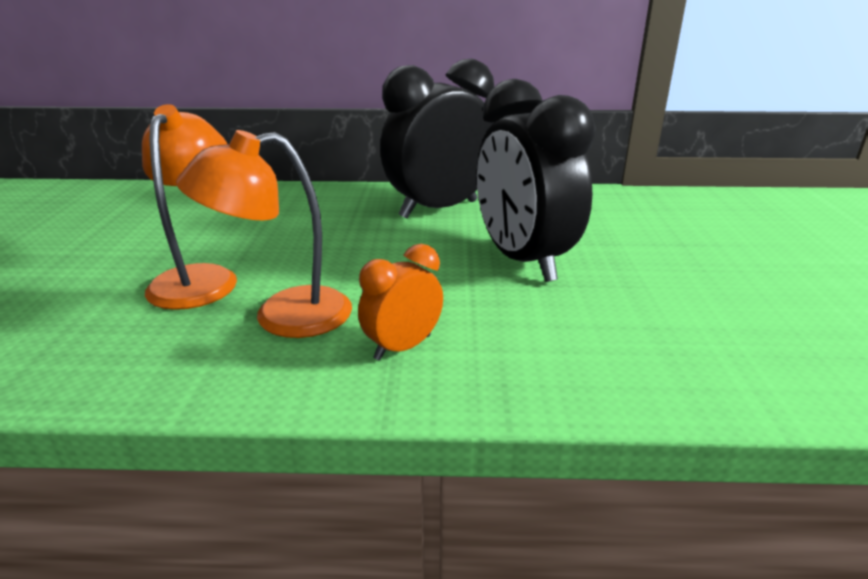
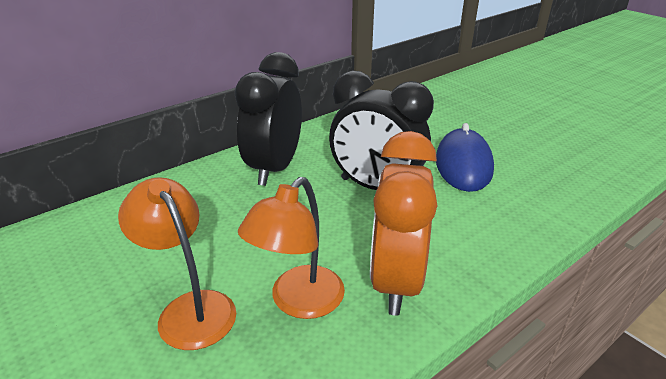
camera: 40 degrees left, 5 degrees up
(402, 347) = (396, 281): orange clock -> orange clock, size x2.04
(685, 281) = (463, 164): none -> blue mouse

